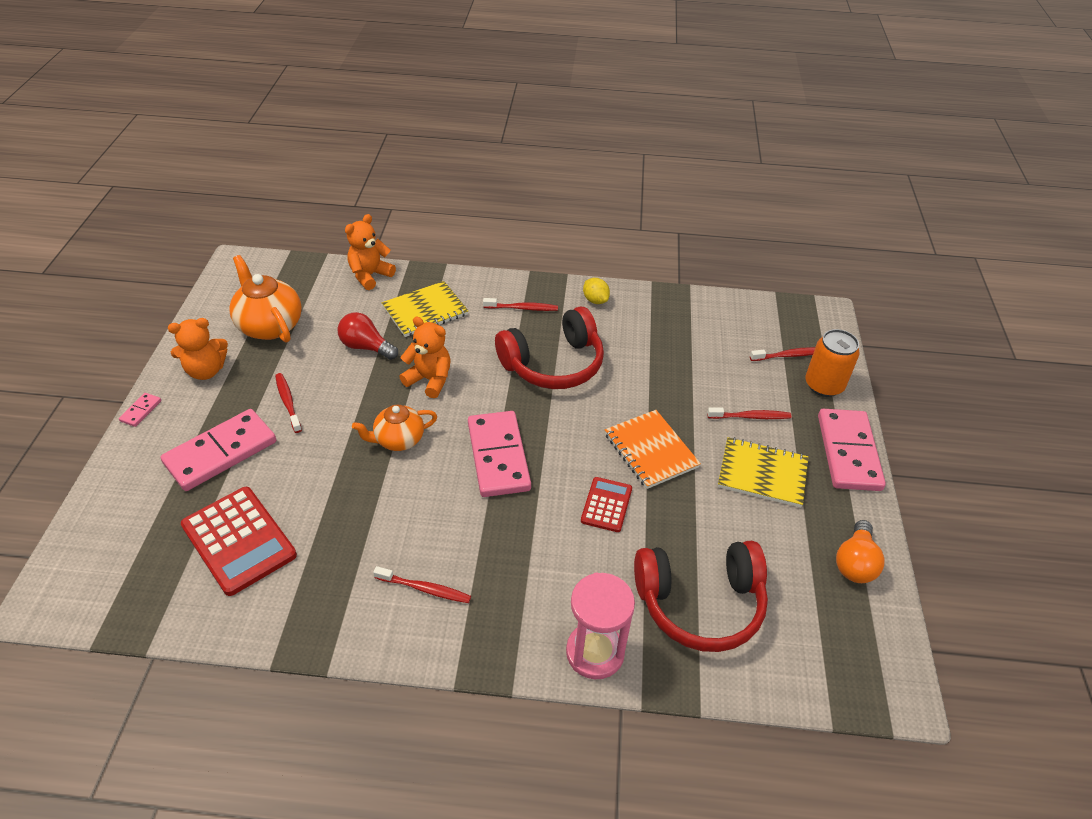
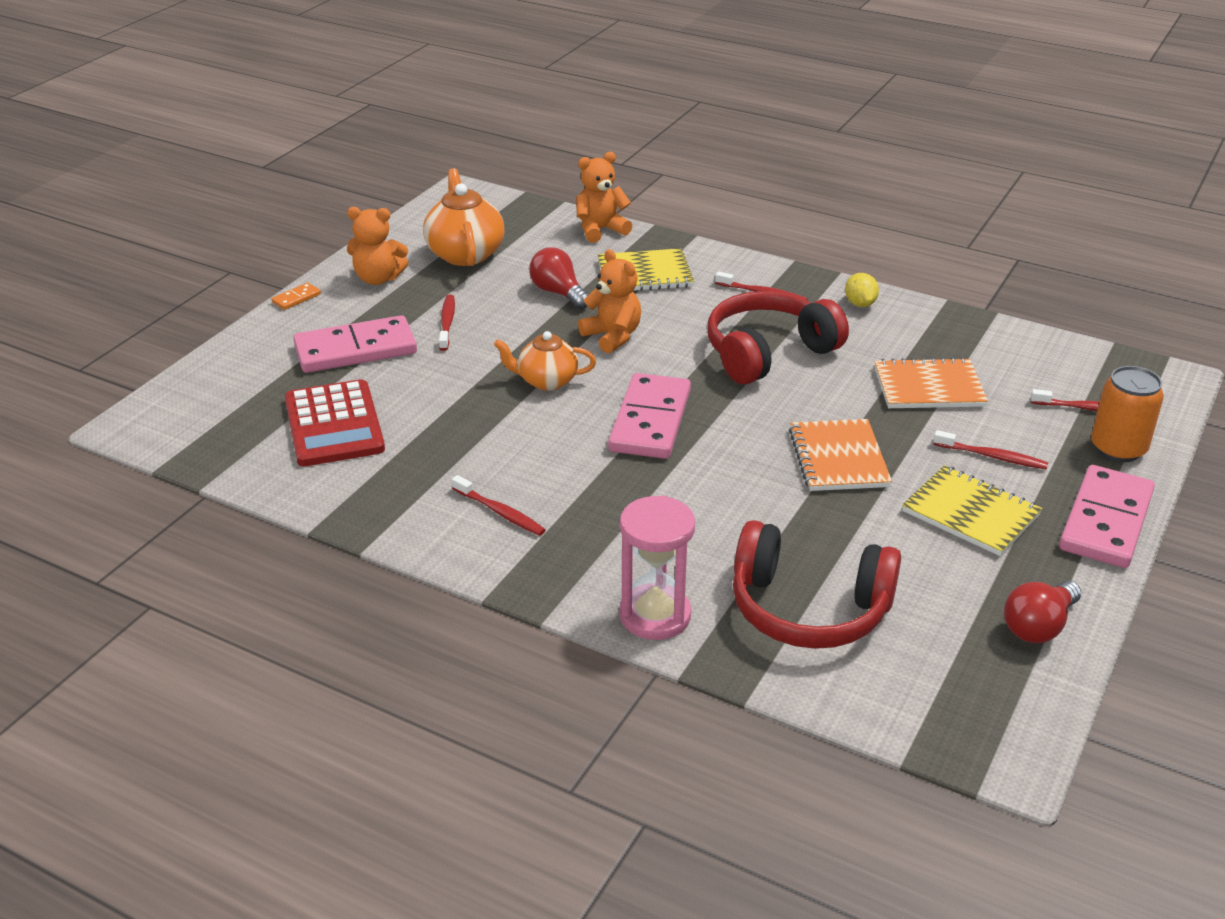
camera: 25 degrees right, 10 degrees down
(141, 411) = (296, 298): pink domino -> orange domino
(553, 364) = (768, 353): red headphones -> red headphones turned 150 degrees clockwise
(606, 505) = (751, 493): red calculator -> none
(678, 365) = (928, 387): none -> orange notebook
(855, 563) = (1038, 626): orange light bulb -> red light bulb

